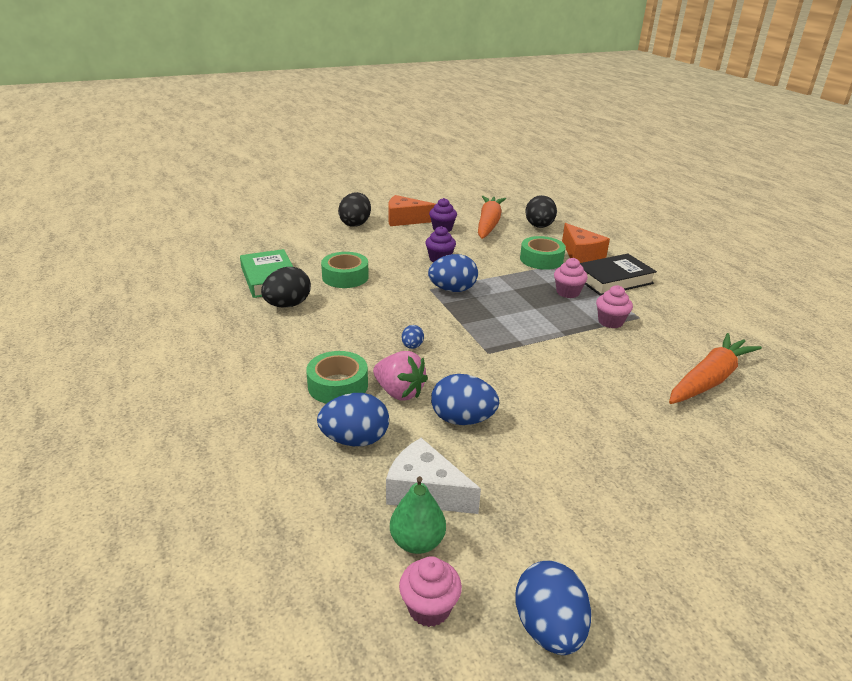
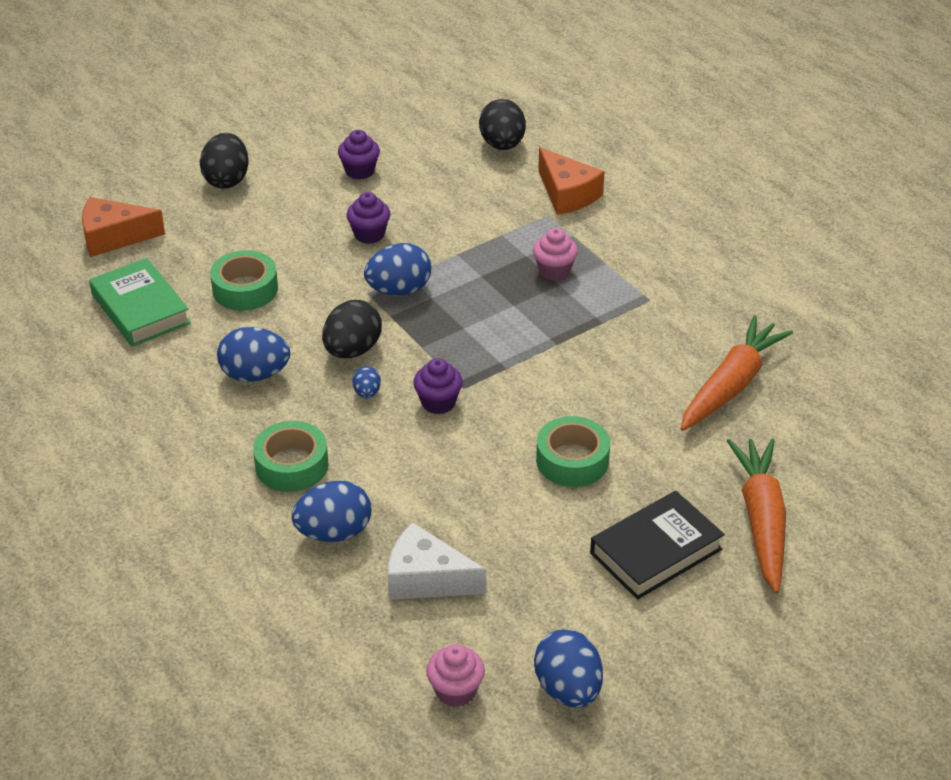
camera: 10 degrees left, 10 degrees up
(288, 305) = (184, 351): black egg -> black egg (352, 350)
(399, 392) = (368, 462): pink strawberry -> none
(405, 220) = (300, 159): orange cheese -> orange cheese (114, 237)
(417, 542) = (430, 632): green pear -> none
(462, 419) = (449, 487): blue egg -> blue egg (255, 374)
(466, 360) = (438, 402): none -> purple cupcake
(488, 224) = (426, 150): orange carrot -> orange carrot (761, 520)
(541, 259) = (512, 213): green tape -> green tape (572, 460)
(610, 322) = (612, 313): pink cupcake -> none
(613, 280) = (613, 238): black book -> black book (655, 551)

